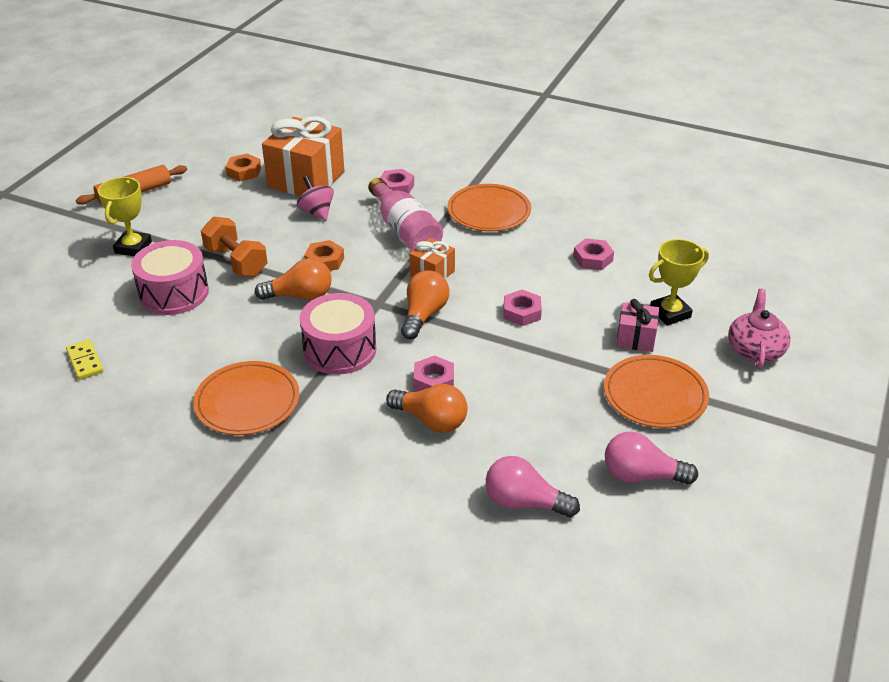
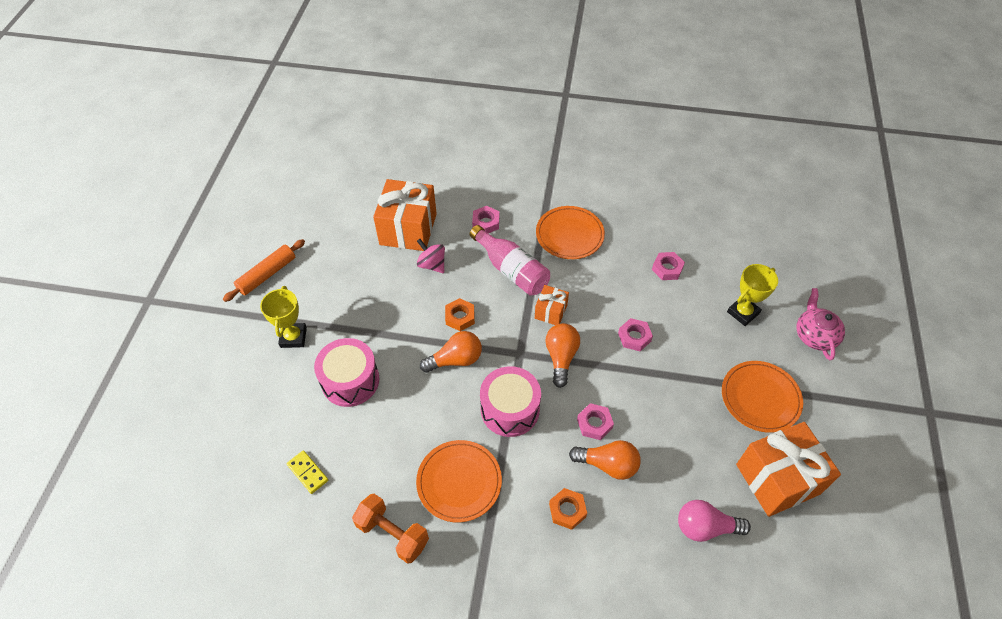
camera: 15 degrees left, 15 degrees up
(236, 262) = (388, 334): orange dumbbell -> orange dumbbell (393, 534)
(244, 171) = (352, 231): orange nut -> orange nut (567, 510)
(635, 338) = (727, 344): pink gift -> none
(641, 475) = (777, 479): pink light bulb -> orange gift

